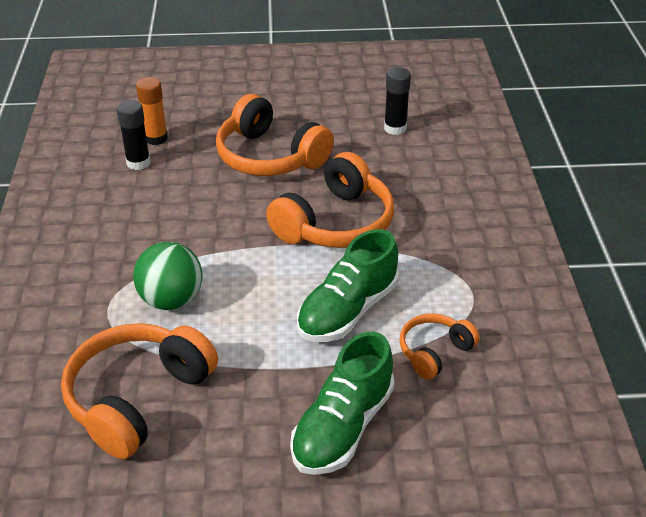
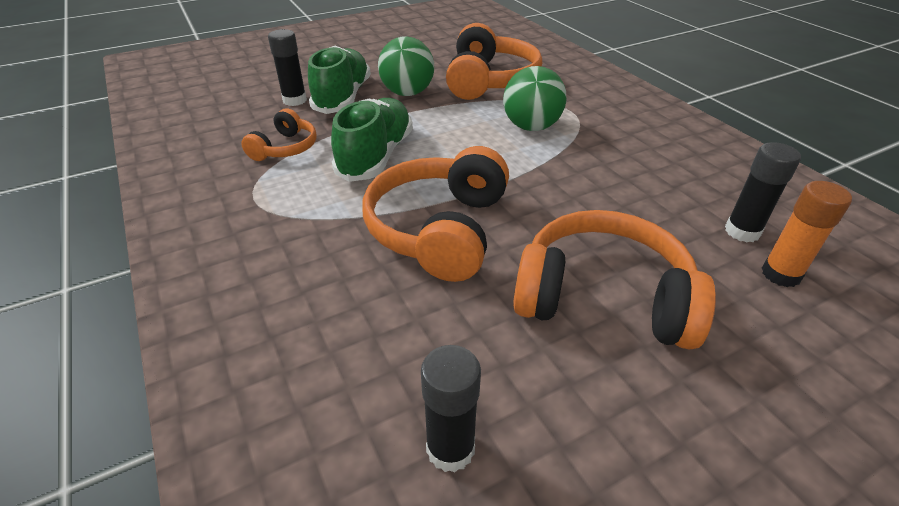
camera: 155 degrees right, 0 degrees up
(257, 407) = (407, 93): none -> green ball
(406, 443) = (294, 100): none -> black glue stick

